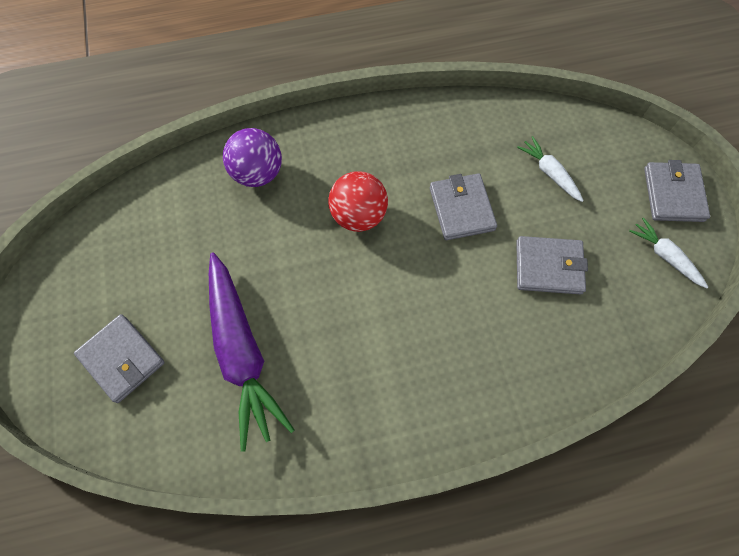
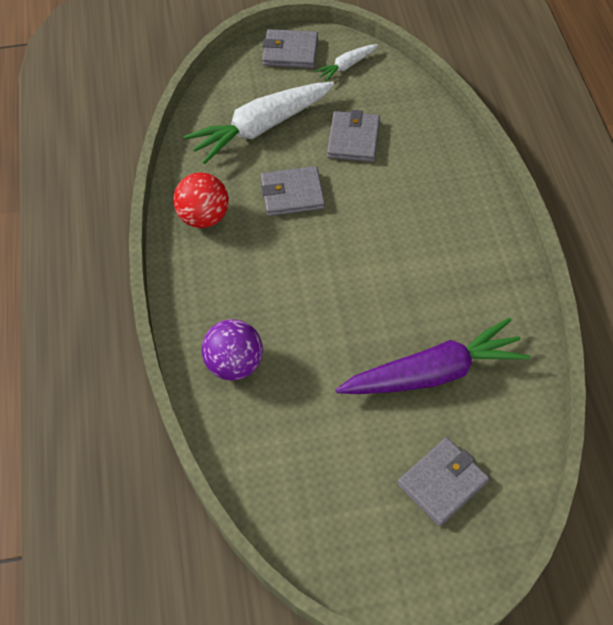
camera: 85 degrees left, 10 degrees down
(358, 215) = (293, 274): red ball -> red ball (204, 217)
(549, 173) = (261, 128): white carrot -> white carrot, size x2.10

